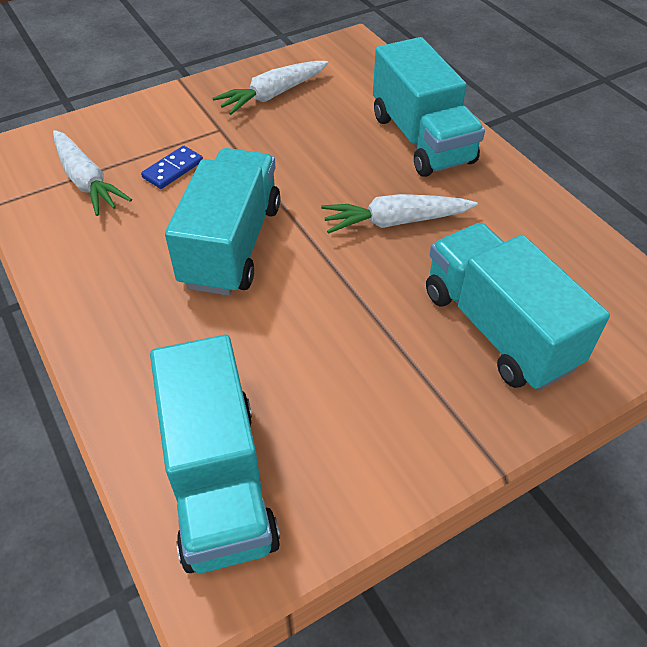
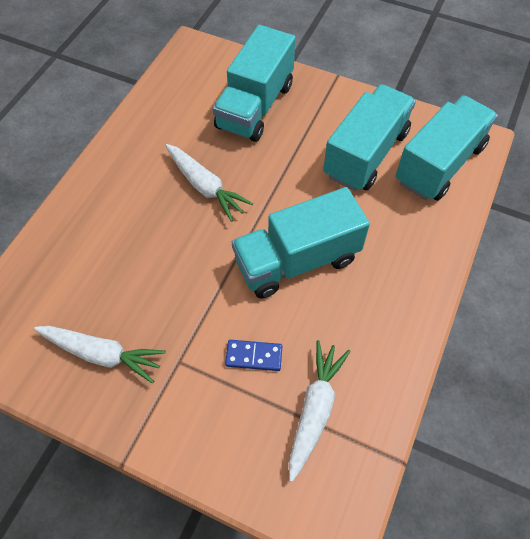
camera: 125 degrees left, 10 degrees up
(421, 139) = (100, 216): turquoise truck -> turquoise truck (365, 154)

